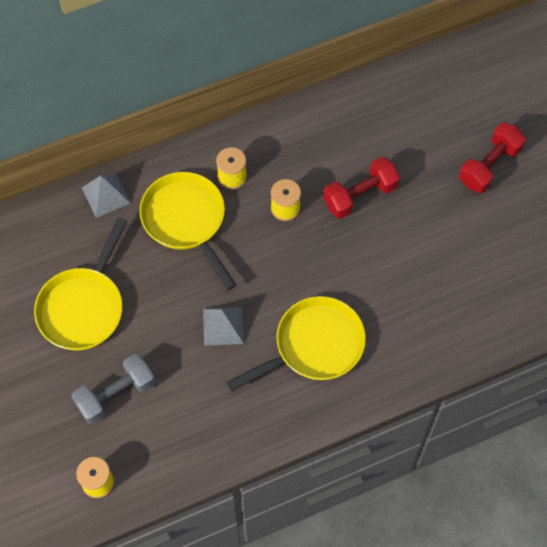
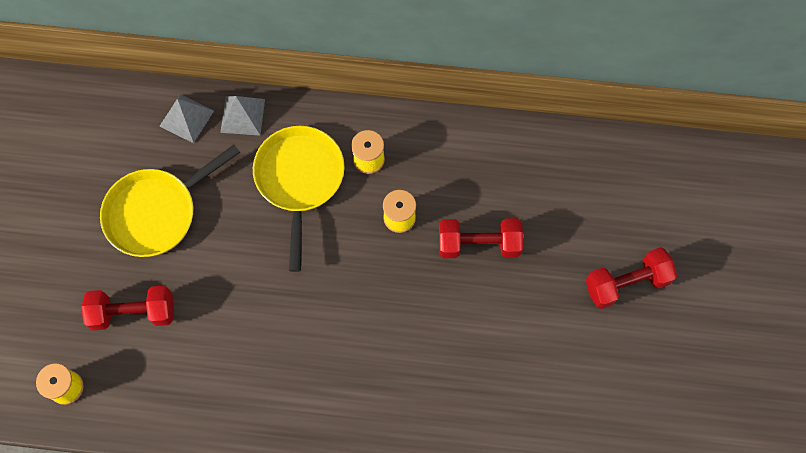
camera: 30 degrees right, 5 degrees up
(115, 394) = (133, 312): grey dumbbell -> red dumbbell
(223, 326) = (269, 302): grey pyramid -> grey pyramid (186, 118)
(314, 346) = (341, 370): yellow pan -> none

